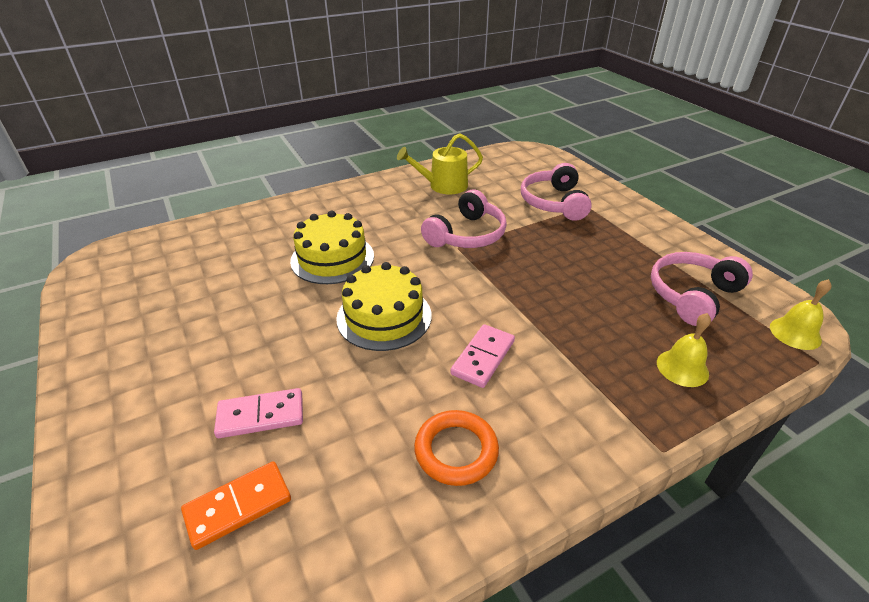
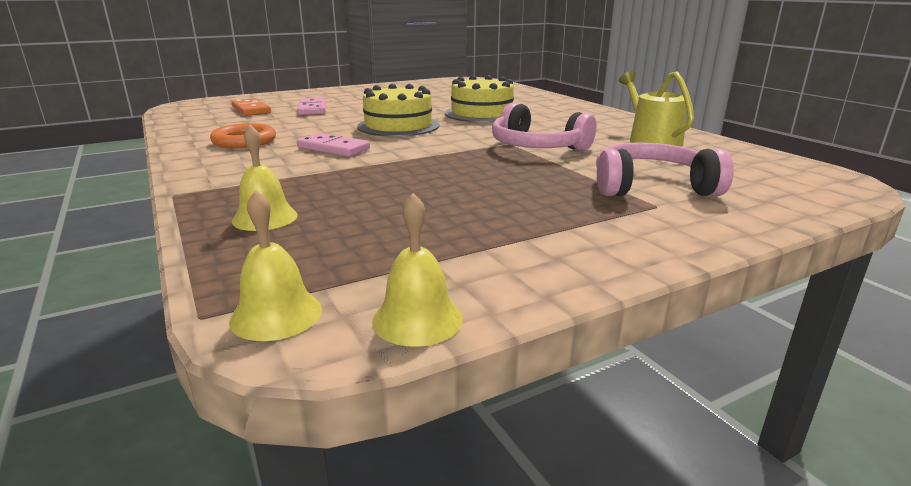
camera: 90 degrees right, 15 degrees down
(693, 295) = (403, 247): pink headphones -> none
(764, 287) = (417, 319): none -> yellow bell

